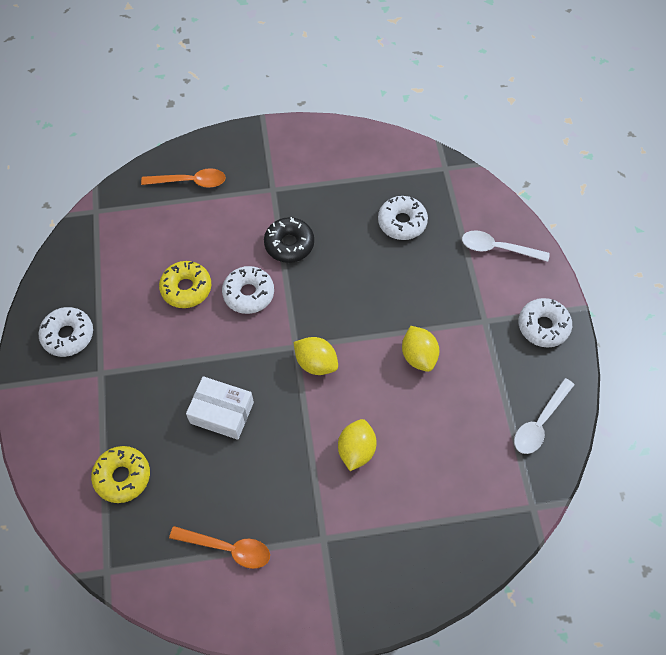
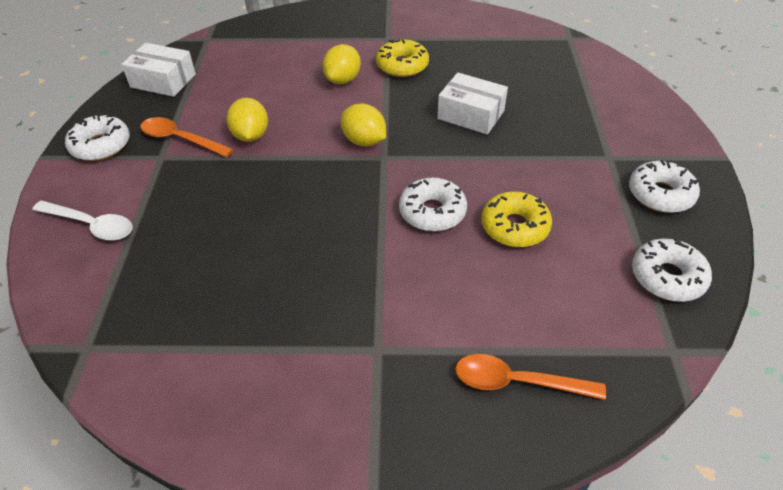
camera: 170 degrees left, 15 degrees down
(122, 477) = (567, 83): yellow donut -> yellow donut (402, 66)
(228, 548) = (468, 40): orange spoon -> orange spoon (180, 139)
(289, 244) = (368, 263): black donut -> none
(402, 222) = (198, 273): white donut -> white donut (667, 277)
(540, 423) = (163, 81): white spoon -> white box

